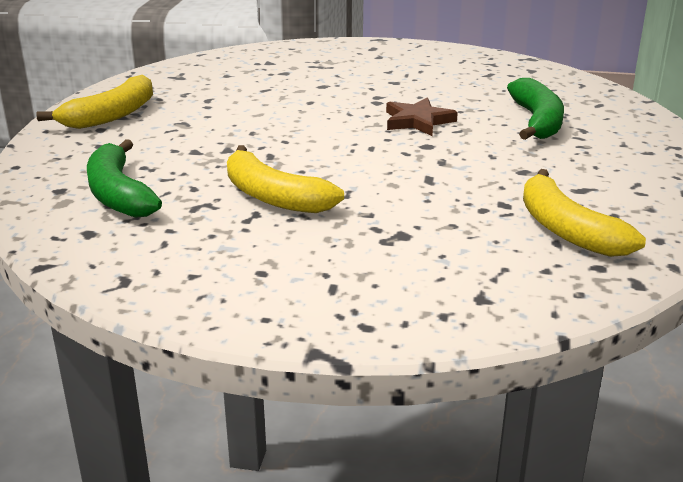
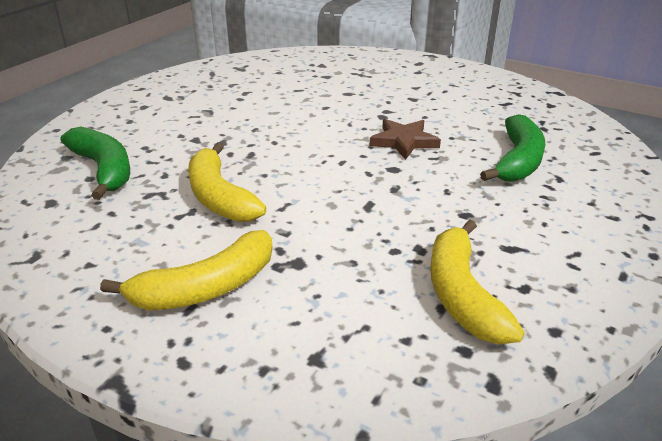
camera: 20 degrees right, 5 degrees up
(111, 115) = (161, 95): yellow banana -> yellow banana (206, 287)
(119, 194) = (104, 169): green banana -> green banana turned 150 degrees clockwise

